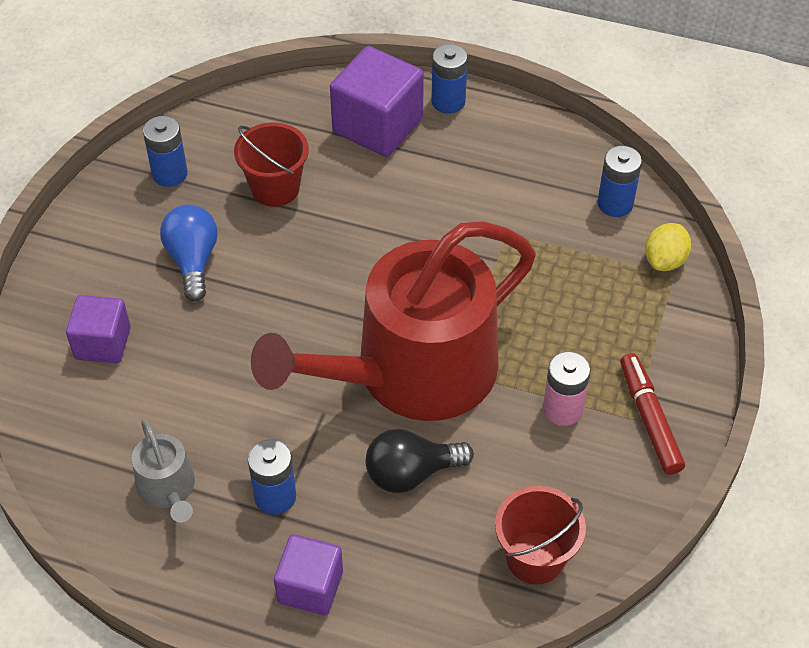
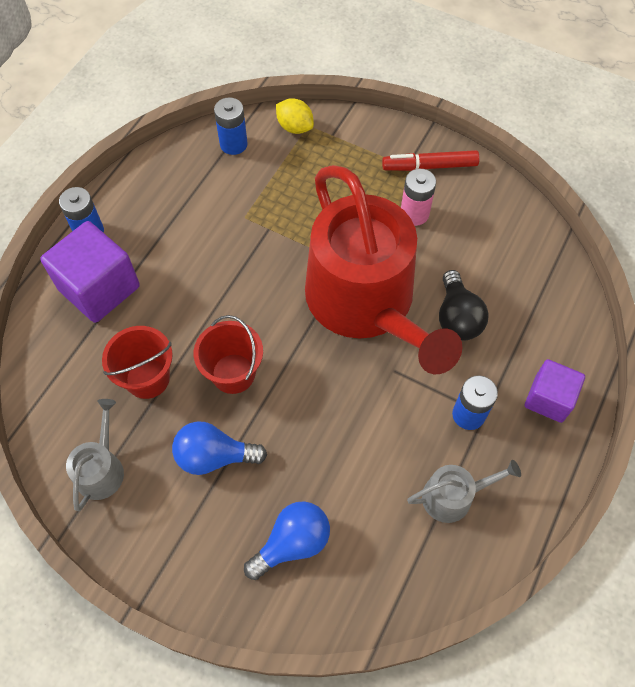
camera: 80 degrees left, 10 degrees up
(103, 343) = (292, 543): purple cube -> blue light bulb
(170, 174) = (102, 468): blue battery -> grey watering can
(535, 558) = (533, 253): red bucket -> red bucket (233, 373)

